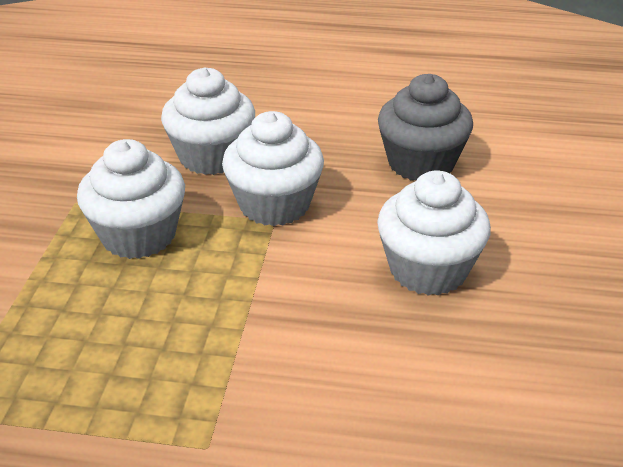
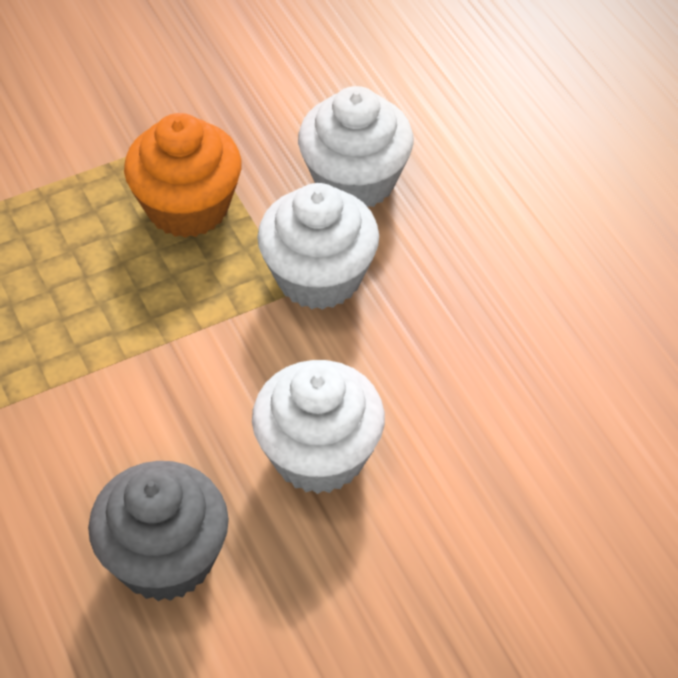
camera: 55 degrees right, 15 degrees up
(139, 235) = (188, 207): white cupcake -> orange cupcake
(421, 163) = (504, 359): grey cupcake -> grey cupcake (165, 558)

